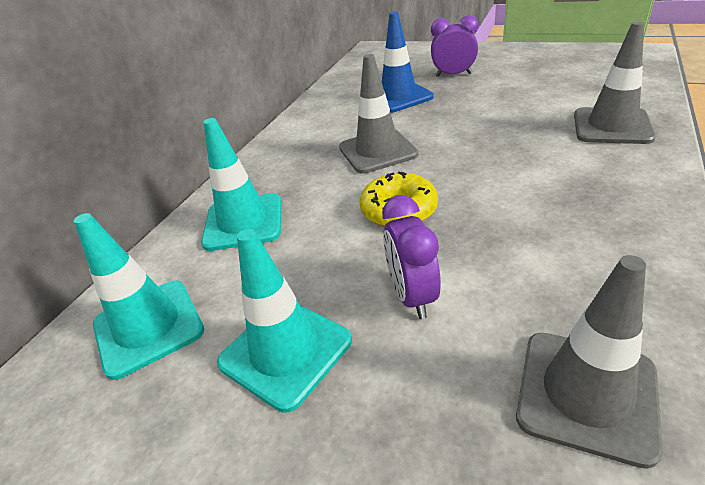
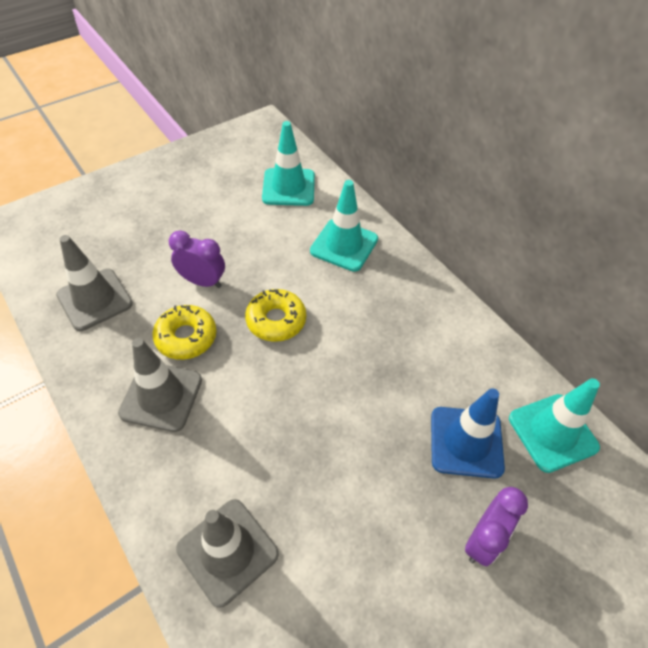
camera: 115 degrees right, 15 degrees up
(285, 351) = (222, 224): turquoise traffic cone -> turquoise traffic cone (552, 432)
(377, 151) = (365, 356): grey traffic cone -> grey traffic cone (161, 396)
(502, 254) = (186, 337): none -> yellow donut

